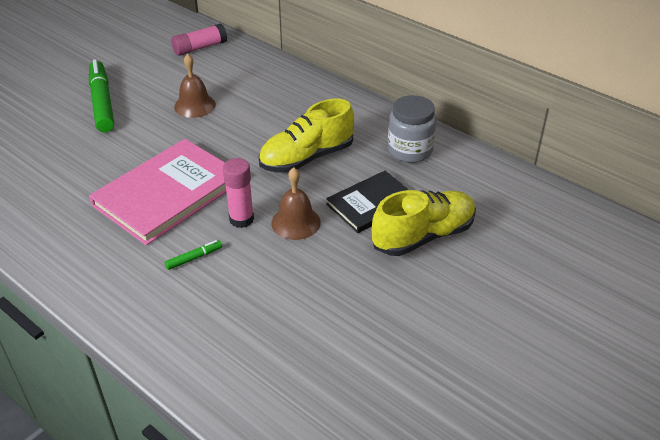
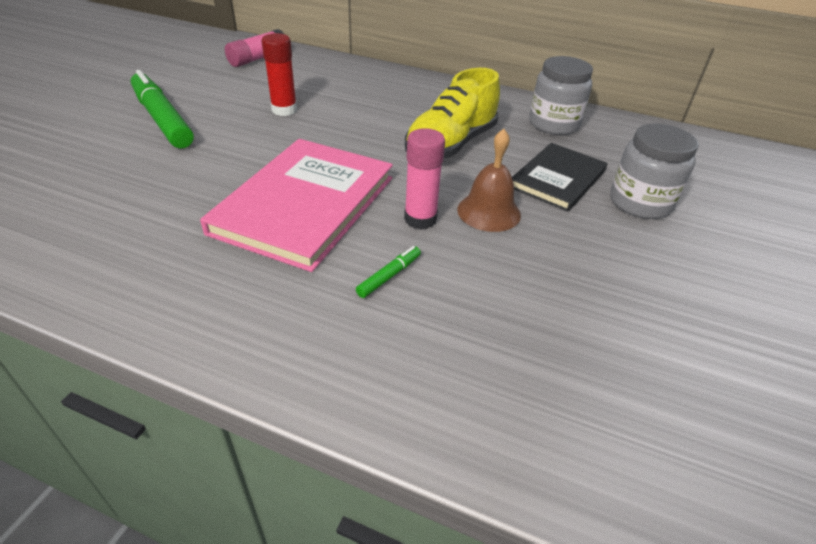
camera: 20 degrees left, 0 degrees up
(194, 105) = (284, 110): brown bell -> red glue stick
(423, 236) = (640, 202): yellow shoe -> grey jar

